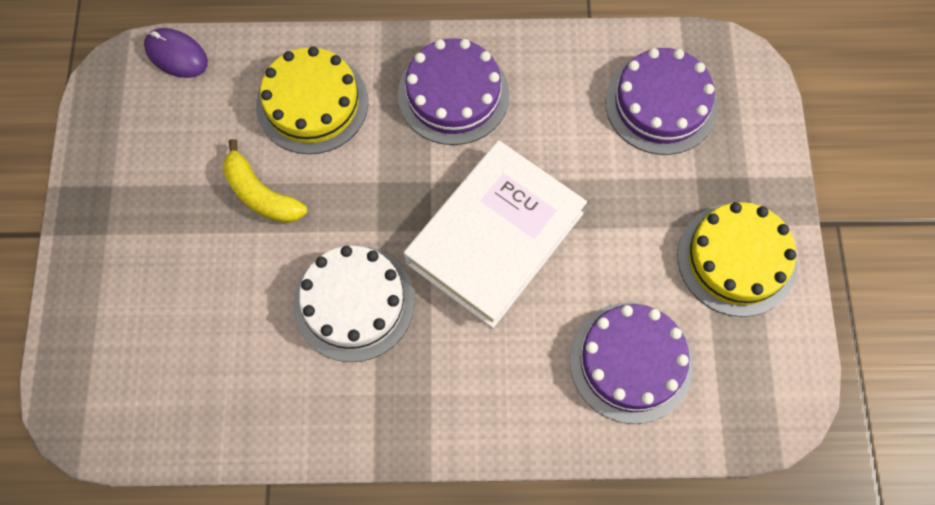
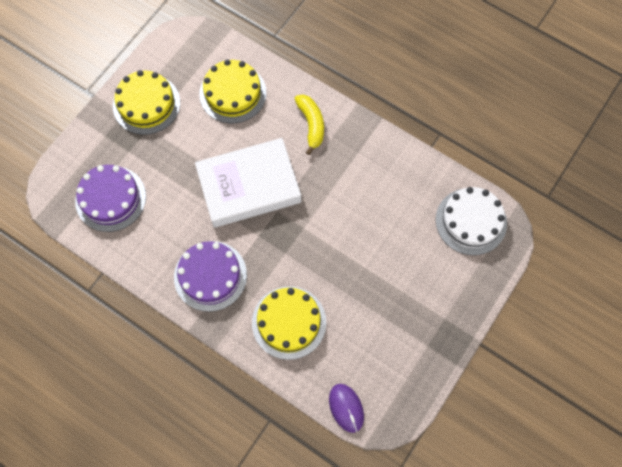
camera: 145 degrees left, 0 degrees up
(261, 194) = (350, 287): yellow banana -> yellow banana (311, 125)
(354, 303) = (339, 199): white cake -> white cake (471, 221)
(631, 362) = (233, 93): purple cake -> yellow cake

